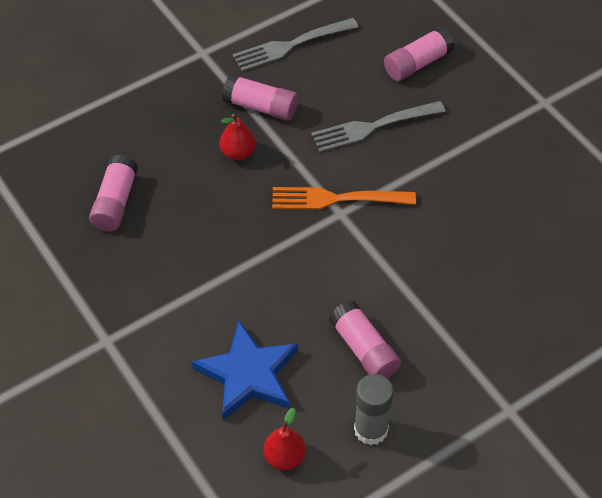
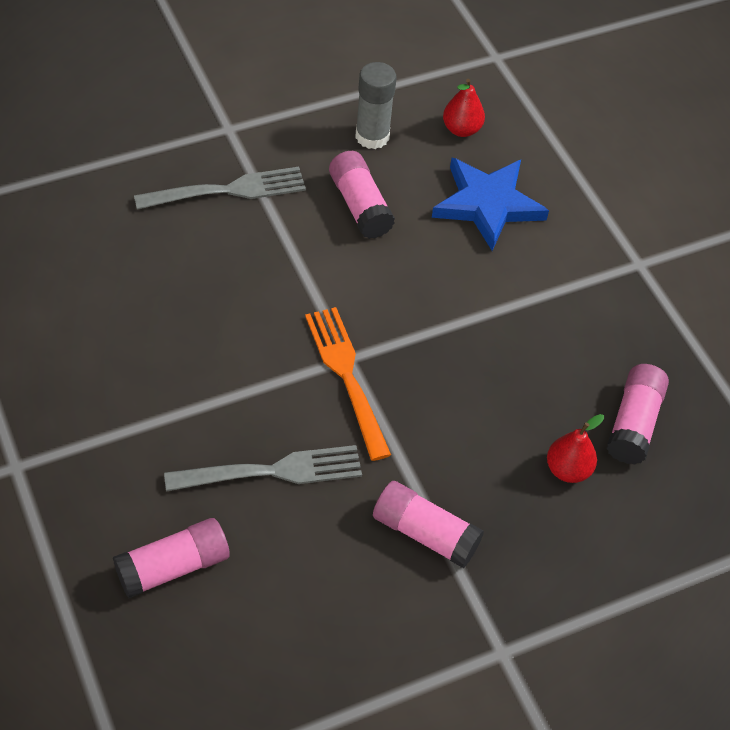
camera: 175 degrees left, 0 degrees up
(238, 153) = (467, 465): red pear -> red pear (568, 470)
(291, 45) = (358, 640): grey fork -> grey fork (227, 191)
(337, 199) = (347, 377): orange fork -> orange fork turned 120 degrees counterclockwise

